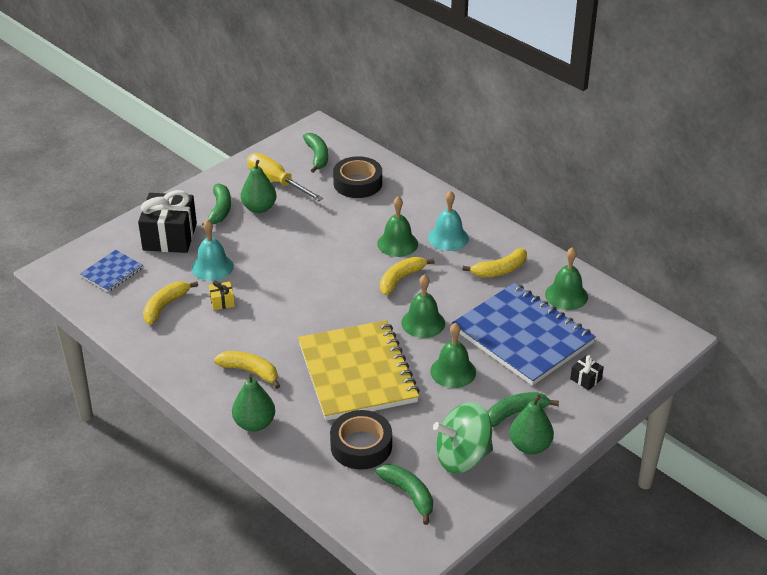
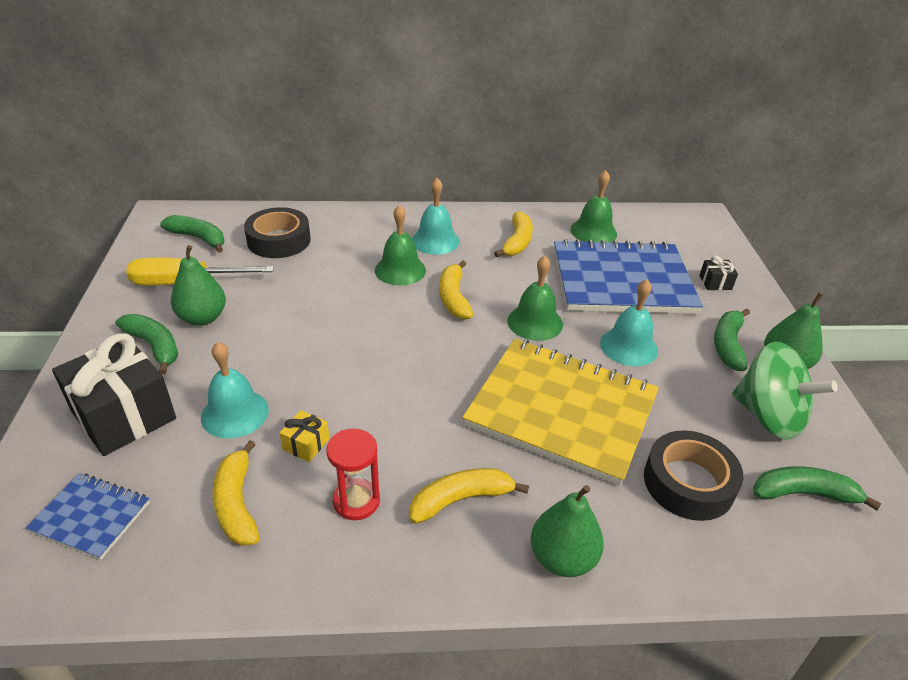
camera: 50 degrees left, 0 degrees up
(112, 272) = (91, 517): blue notebook -> blue notebook turned 60 degrees counterclockwise
(209, 339) = (356, 501): none -> red hourglass
(453, 371) = (628, 346): green bell -> turquoise bell
(462, 457) = (768, 416): green spinning top -> green spinning top turned 75 degrees counterclockwise

